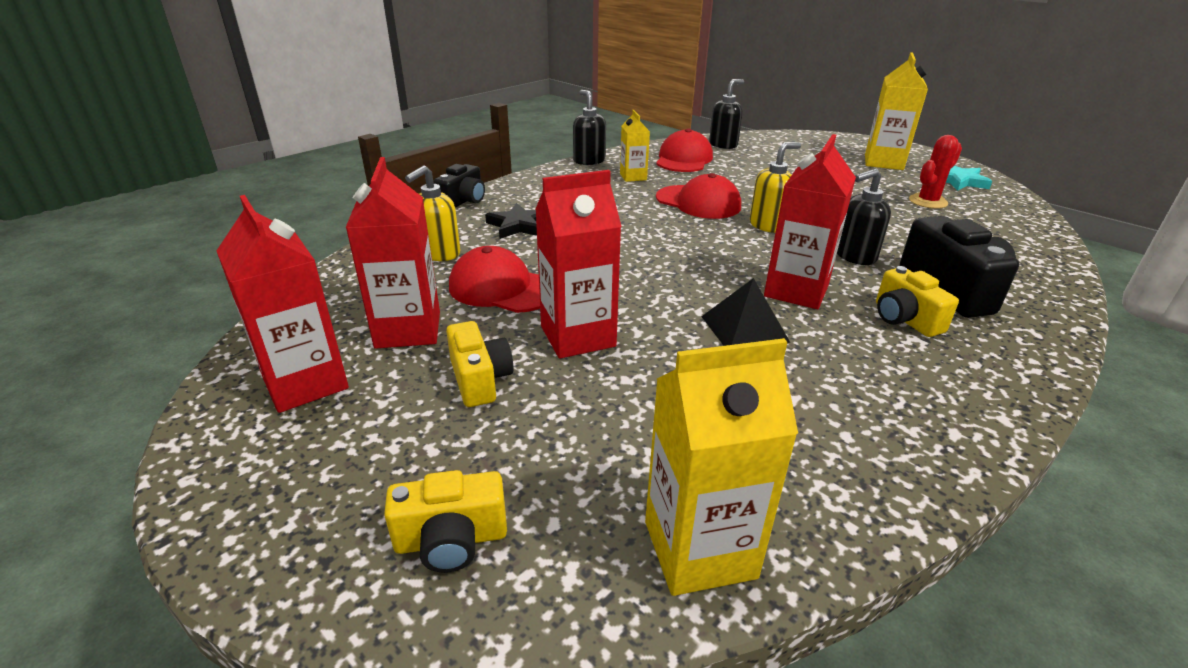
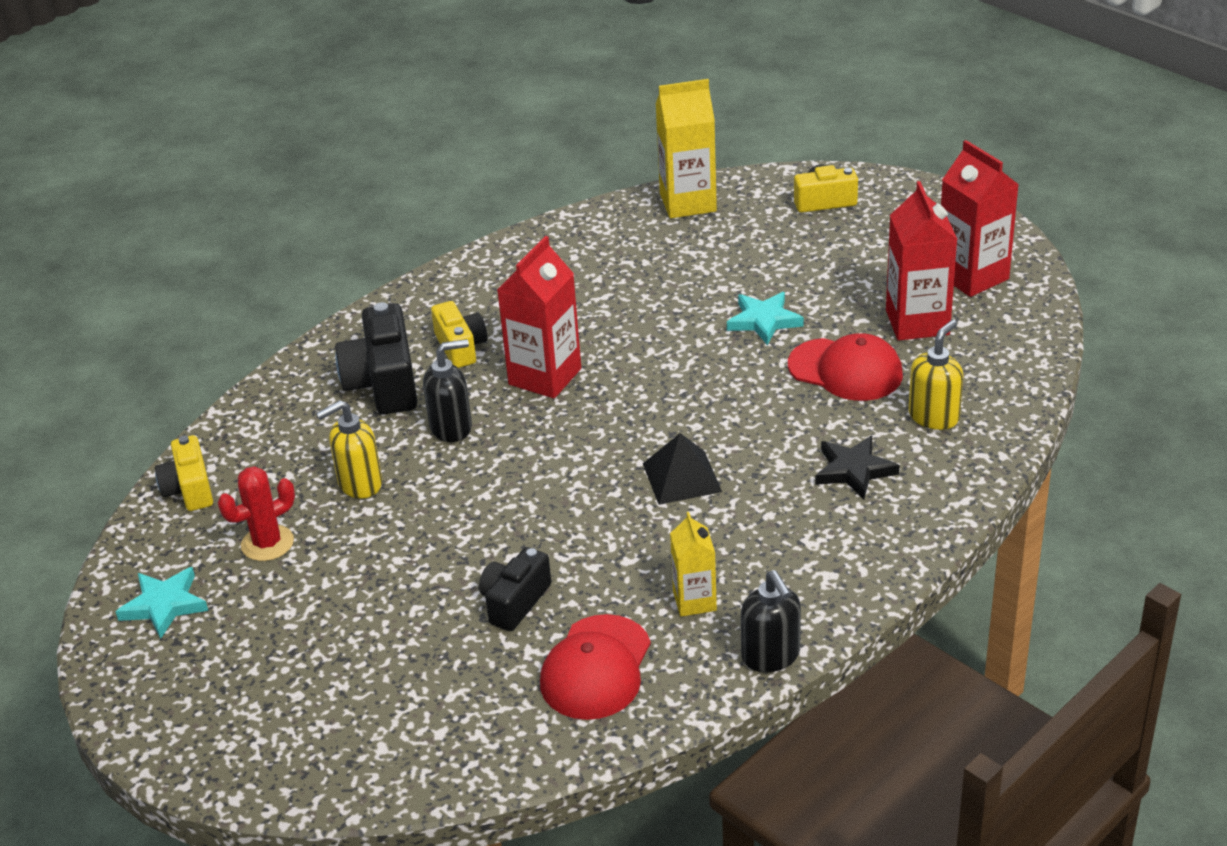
camera: 175 degrees left, 5 degrees up
(463, 201) = (949, 523): black camera -> black camera (515, 602)
(480, 379) = (837, 283): yellow camera -> yellow camera (189, 489)
(578, 336) = (764, 321): red carton -> turquoise star
(698, 202) = (604, 530): red cap -> none
(723, 145) = (502, 735): black soap dispenser -> none
(744, 329) = (613, 333): black pyramid -> black pyramid (681, 477)
(768, 225) = (526, 481): yellow soap dispenser -> yellow soap dispenser (359, 484)
(883, 162) = (236, 668): yellow carton -> none

